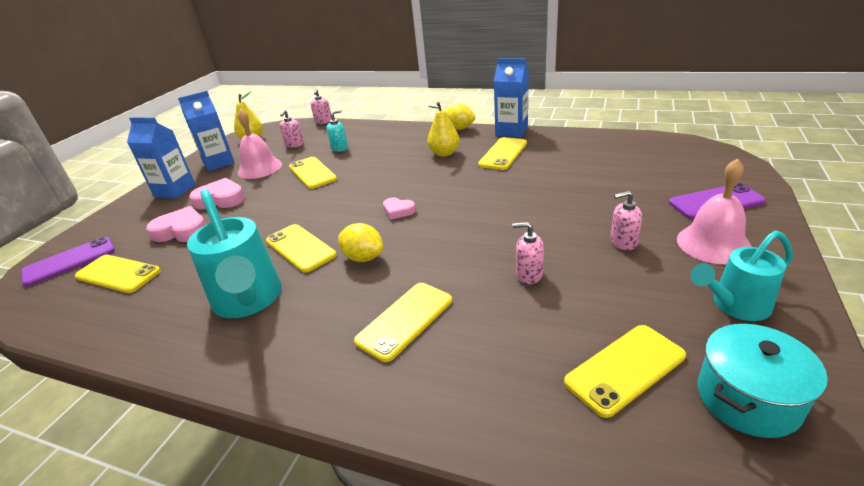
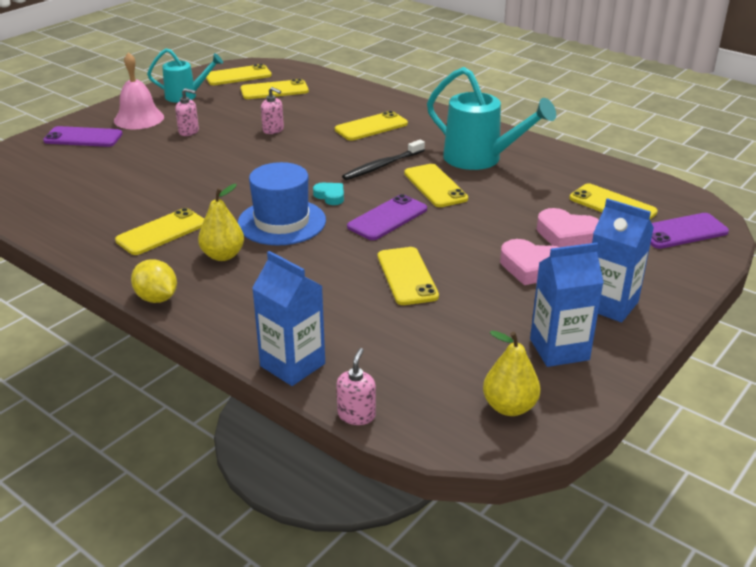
camera: 165 degrees left, 0 degrees up
(249, 300) = (480, 159): turquoise watering can -> turquoise watering can turned 135 degrees clockwise
(260, 168) = (485, 312): pink bell -> none
(294, 145) = (425, 354): pink soap dispenser -> none
(338, 206) = (387, 218): none -> purple phone
(340, 148) = (353, 316): turquoise soap dispenser -> none
(363, 258) = (382, 166): yellow lemon -> black toothbrush
(398, 211) = (330, 196): pink heart -> turquoise heart
(423, 181) = (281, 222): none -> blue hat
(511, 131) = (103, 266): blue carton -> blue carton (292, 365)
(747, 398) = (238, 76): turquoise pot -> yellow phone

